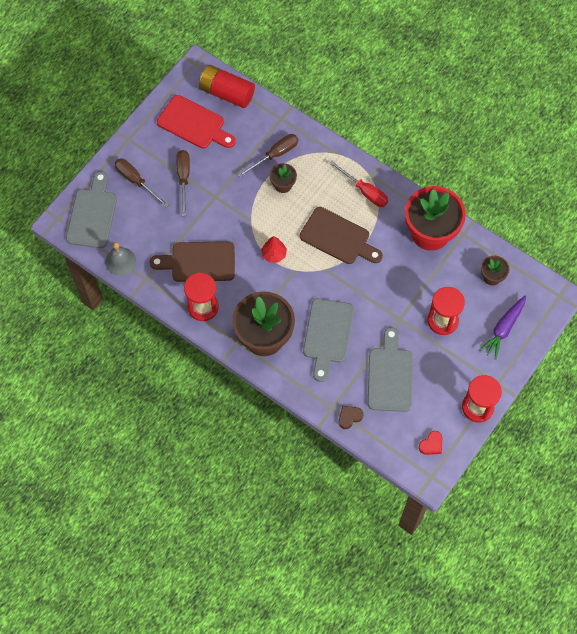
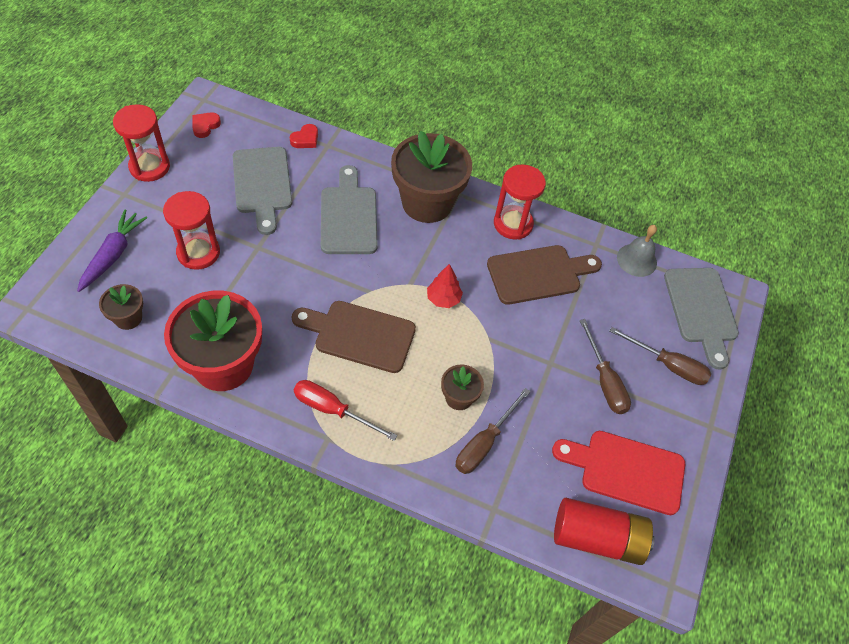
camera: 160 degrees right, 10 degrees down
(349, 417) = (305, 139): brown heart -> red heart

